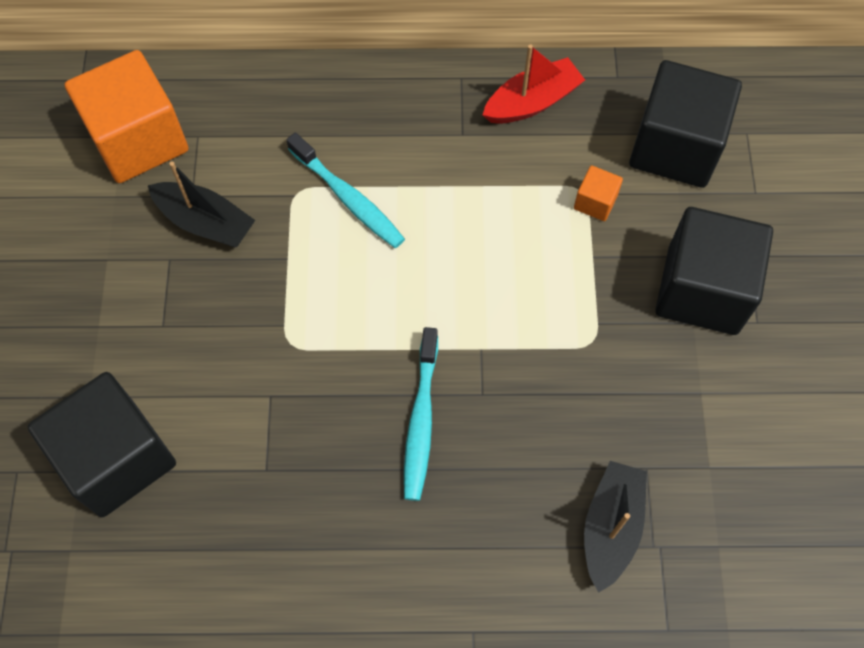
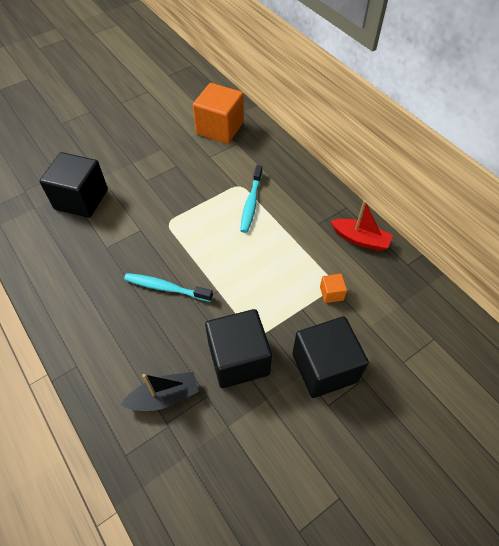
camera: 55 degrees right, 10 degrees down
(205, 222) = (201, 167): black boat -> none
(421, 421) = (166, 288): turquoise toothbrush -> turquoise toothbrush turned 45 degrees clockwise
(675, 147) = (394, 310): black cube -> black cube (238, 359)

